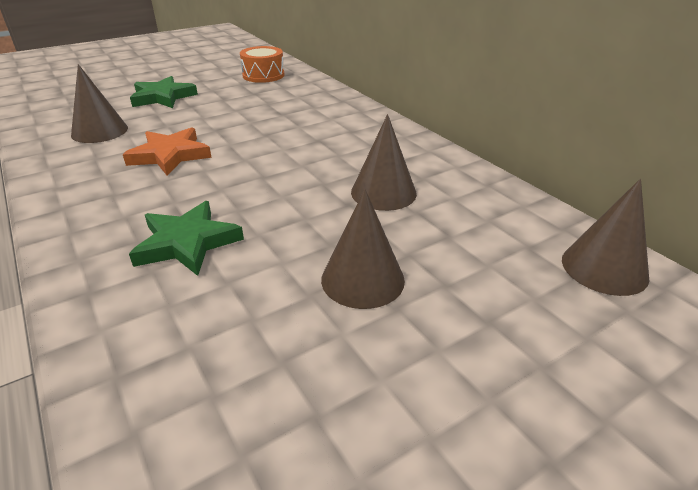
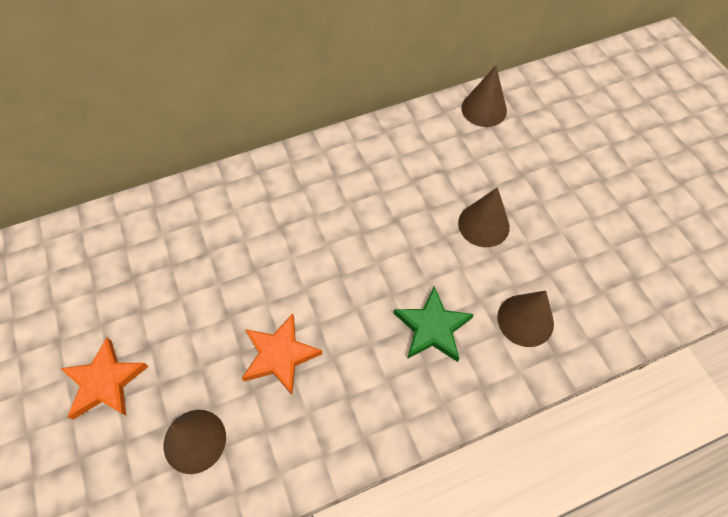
camera: 80 degrees left, 25 degrees up
(163, 97) = (105, 382): green star -> orange star
(263, 75) = (72, 265): orange drum -> none
(383, 192) = (384, 194): brown cone -> brown cone (525, 320)

